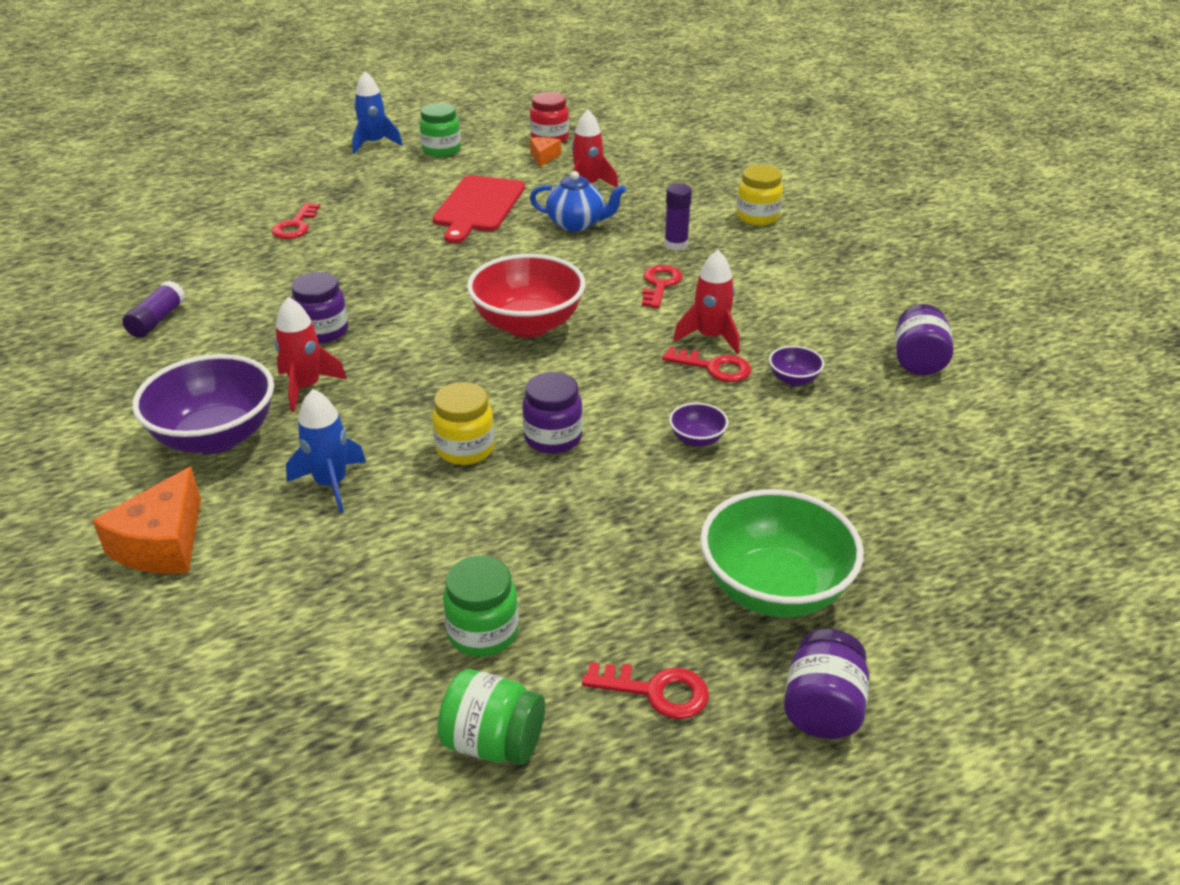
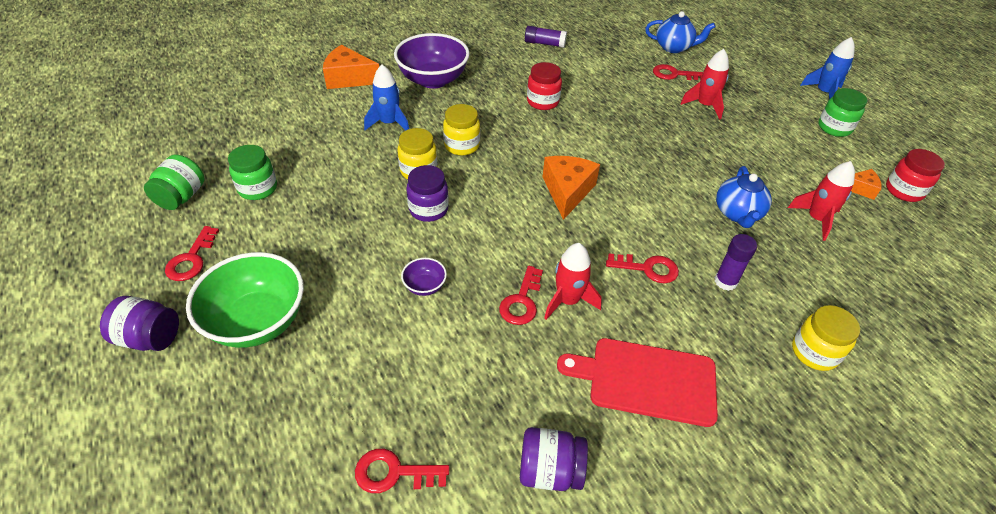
camera: 85 degrees right, 10 degrees up
(228, 217) = (674, 47): none -> blue teapot
(306, 387) = (481, 103): red rocket -> red rocket (704, 105)
(323, 331) = (542, 102): purple jar -> red jar
(412, 407) = (462, 145): none -> yellow jar
(478, 206) = (742, 155): red cutting board -> red cutting board (646, 380)
(528, 325) = (567, 191): red bowl -> orange cheese
(793, 379) = (508, 357): purple bowl -> none
(953, 456) = (394, 473): none -> red key

